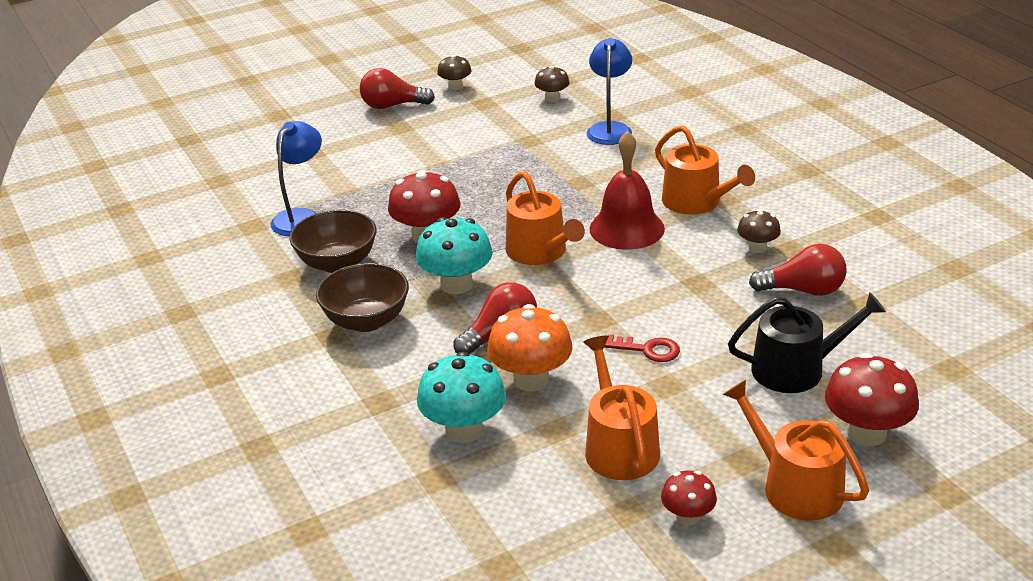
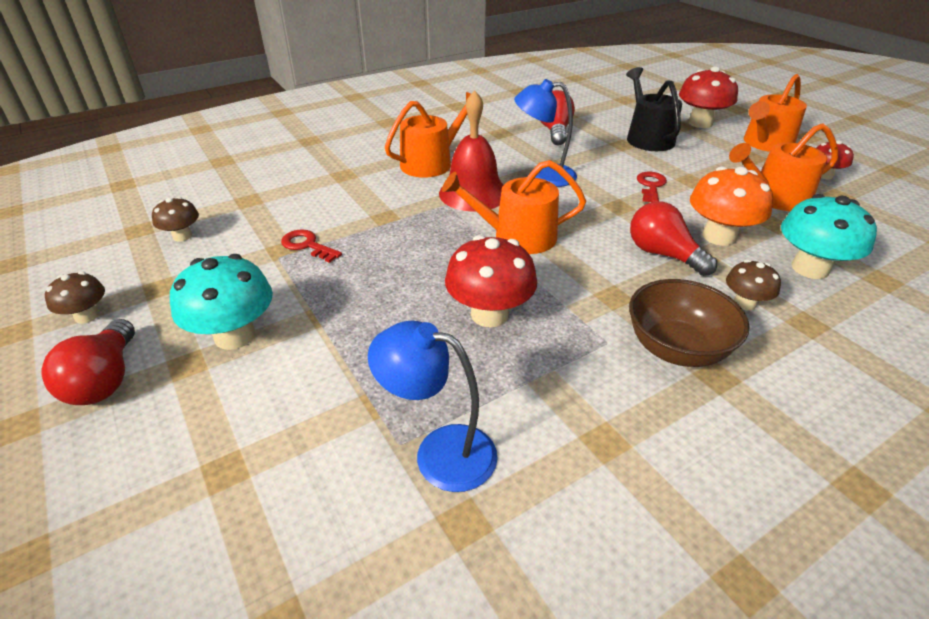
camera: 95 degrees left, 5 degrees up
(337, 263) = (561, 391): brown bowl -> none
(456, 284) = (586, 286): turquoise mushroom -> turquoise mushroom (235, 335)
(534, 151) = (307, 245): none -> red key
(540, 252) = (517, 236): orange watering can -> orange watering can turned 150 degrees counterclockwise
(610, 129) = (278, 201): blue lamp -> blue lamp (543, 176)
(757, 248) = (501, 143): brown mushroom -> brown mushroom (744, 303)

